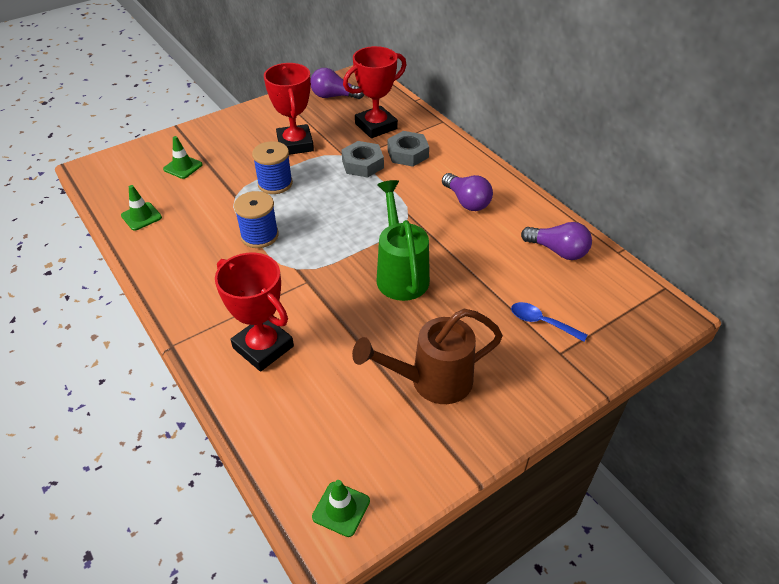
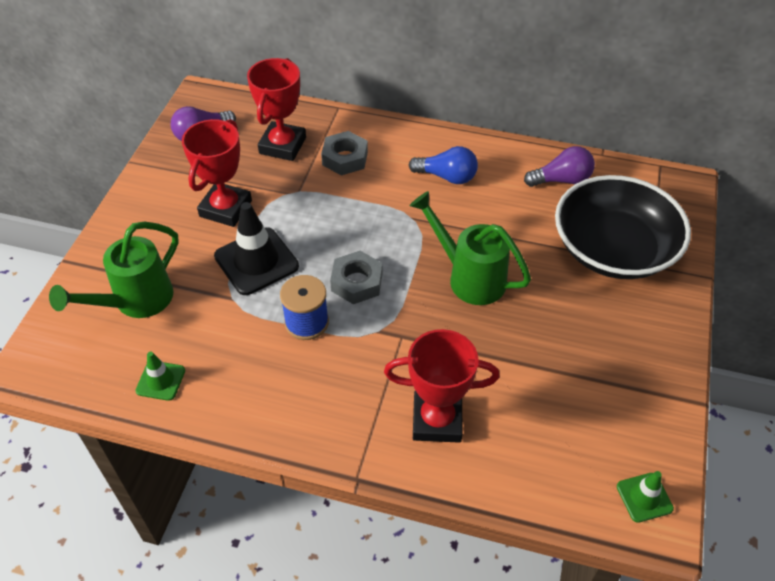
camera: 40 degrees left, 5 degrees up
(183, 167) = (136, 301): green traffic cone -> green watering can
(275, 183) = (256, 261): blue spool -> black traffic cone
(295, 144) = (225, 208): red trophy -> red trophy turned 75 degrees clockwise
(362, 164) = (316, 192): grey nut -> grey nut (357, 282)
(432, 381) = (593, 351): brown watering can -> none
(467, 201) = (447, 176): purple light bulb -> blue light bulb
(541, 322) = (613, 249): blue spoon -> black bowl

